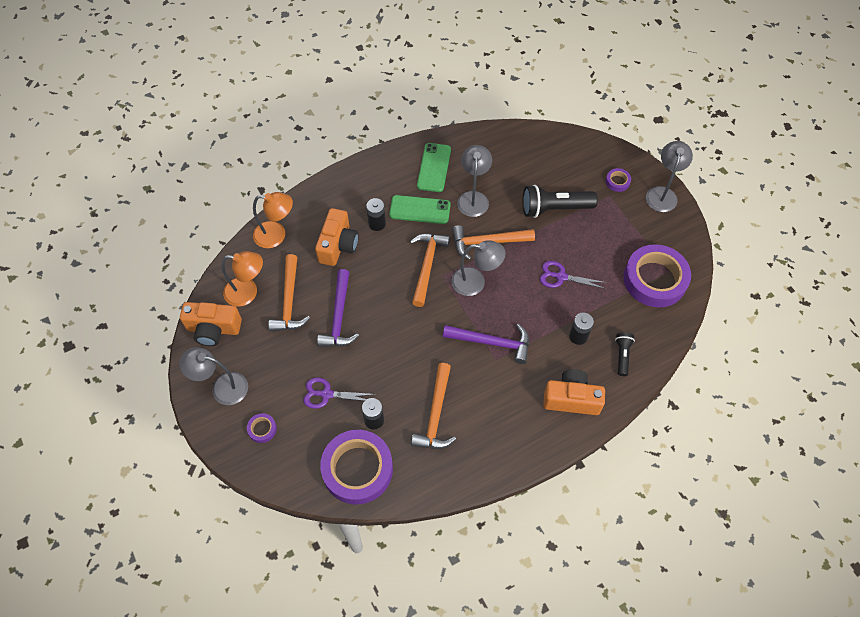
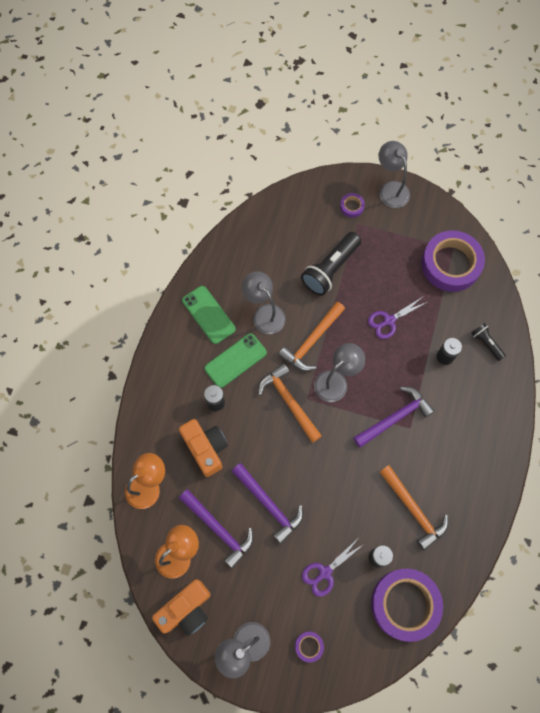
camera: 45 degrees left, 10 degrees up
(289, 301) = (218, 529): orange hammer -> purple hammer
(571, 399) = (486, 408): orange camera -> none

